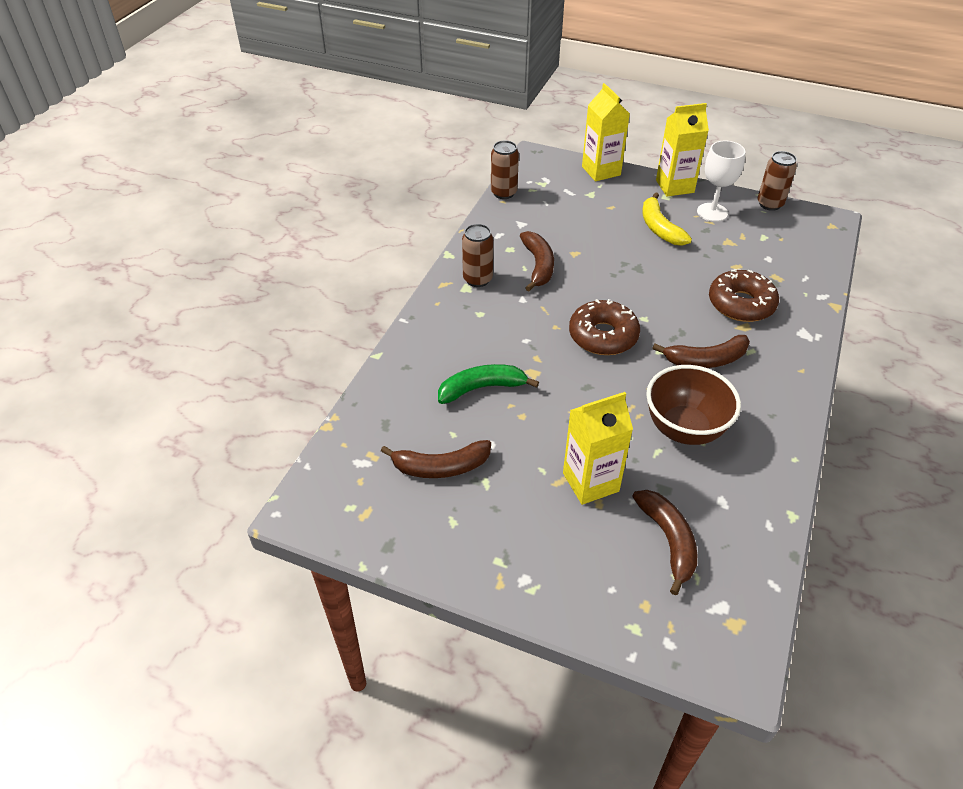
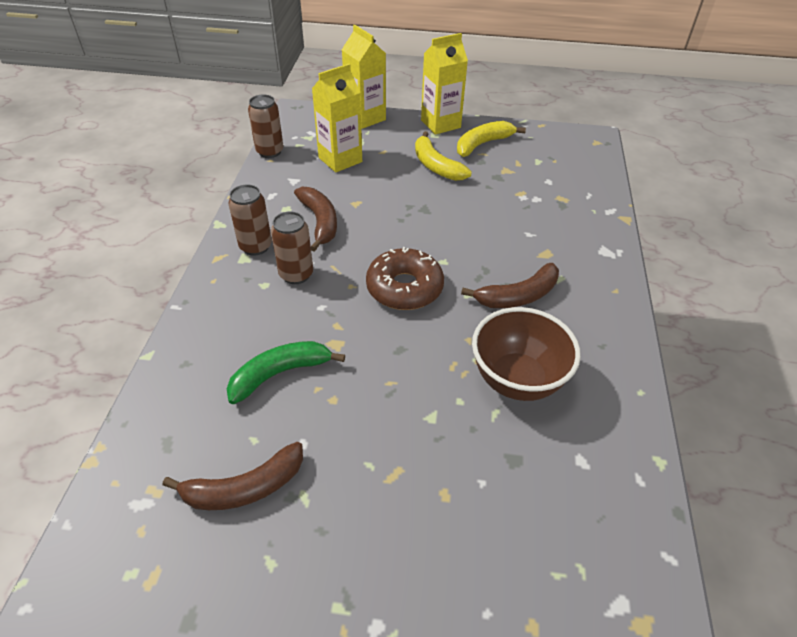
camera: 15 degrees left, 0 degrees up
(590, 482) = (429, 469): yellow carton -> yellow carton (340, 160)
(668, 541) = (536, 527): brown banana -> none
(712, 212) = (483, 144): white goblet -> yellow banana
(741, 304) = (536, 231): brown donut -> none
(770, 204) = (534, 129): brown can -> brown can (296, 274)

